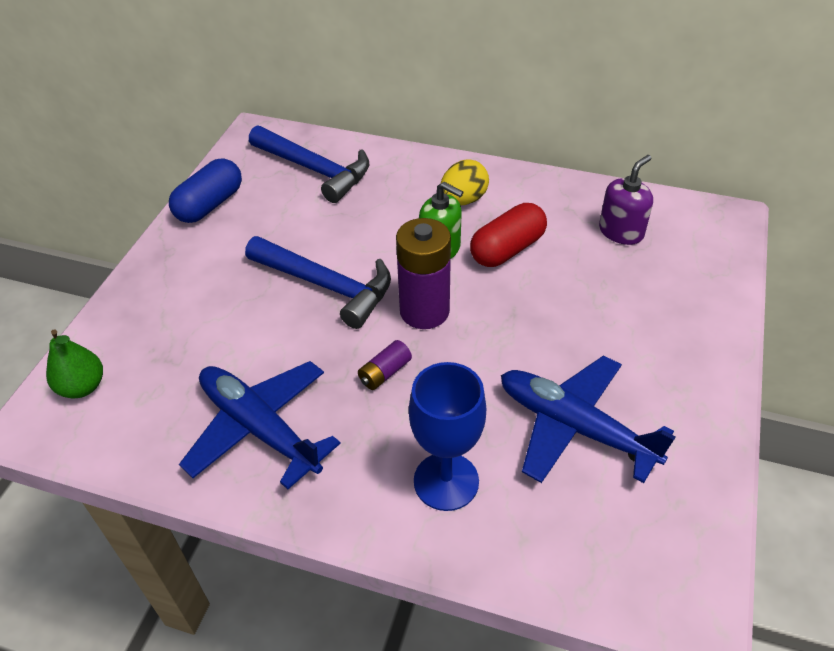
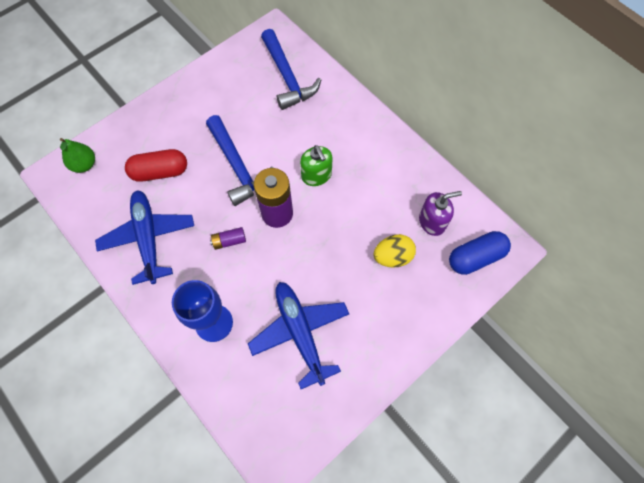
camera: 30 degrees right, 20 degrees up
(209, 205) = (214, 74): blue capsule -> blue capsule (475, 257)
(463, 200) = (356, 146): yellow egg -> yellow egg (392, 257)
(507, 249) = (354, 197): red capsule -> red capsule (160, 172)

